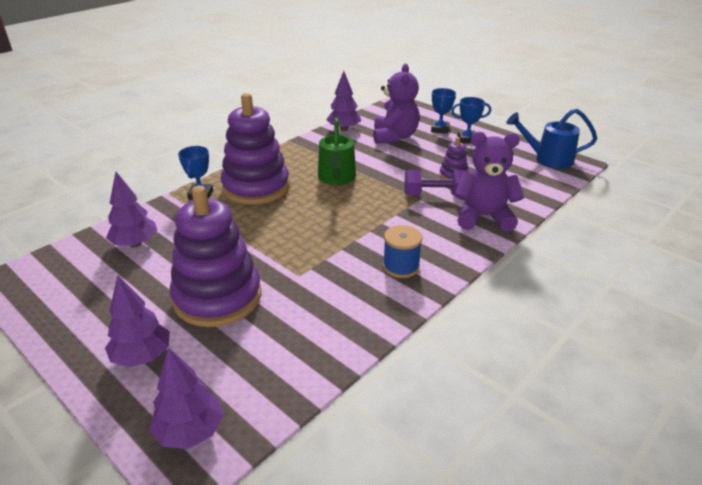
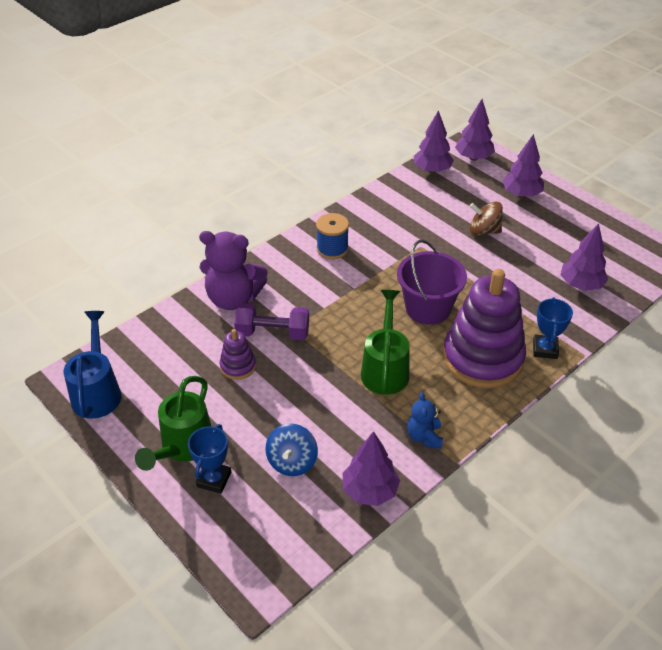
camera: 175 degrees left, 10 degrees up
(217, 297) = (484, 231): purple stacking toy -> brown spinning top
(268, 397) = (432, 170): none -> purple tree
(297, 218) = (428, 308): none -> purple bucket
(308, 149) = (424, 436): none -> blue teddy bear
(394, 137) = (292, 462): purple teddy bear -> blue spinning top
(467, 139) = (183, 447): blue trophy -> green watering can
(547, 159) = (97, 391): blue watering can -> blue watering can turned 105 degrees counterclockwise

